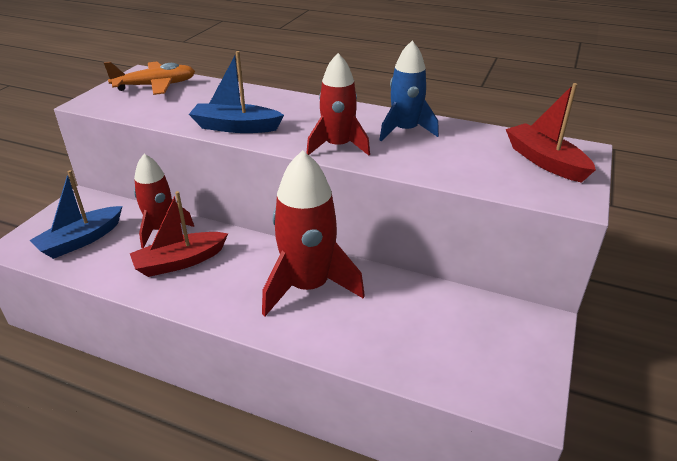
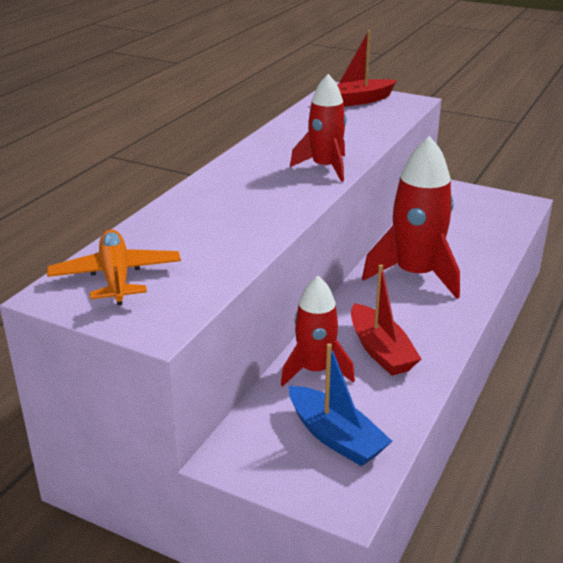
camera: 85 degrees left, 5 degrees down
(236, 127) = (272, 216): blue boat -> none
(405, 131) = (296, 140): blue rocket -> none

